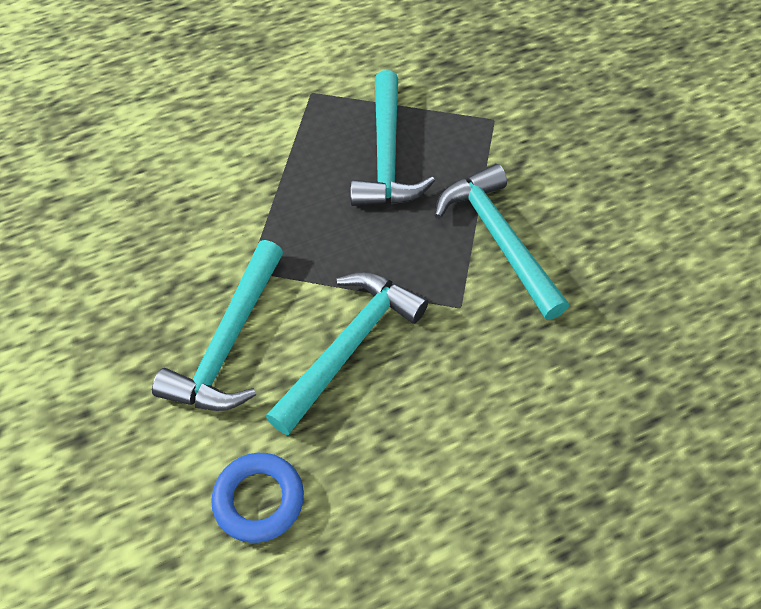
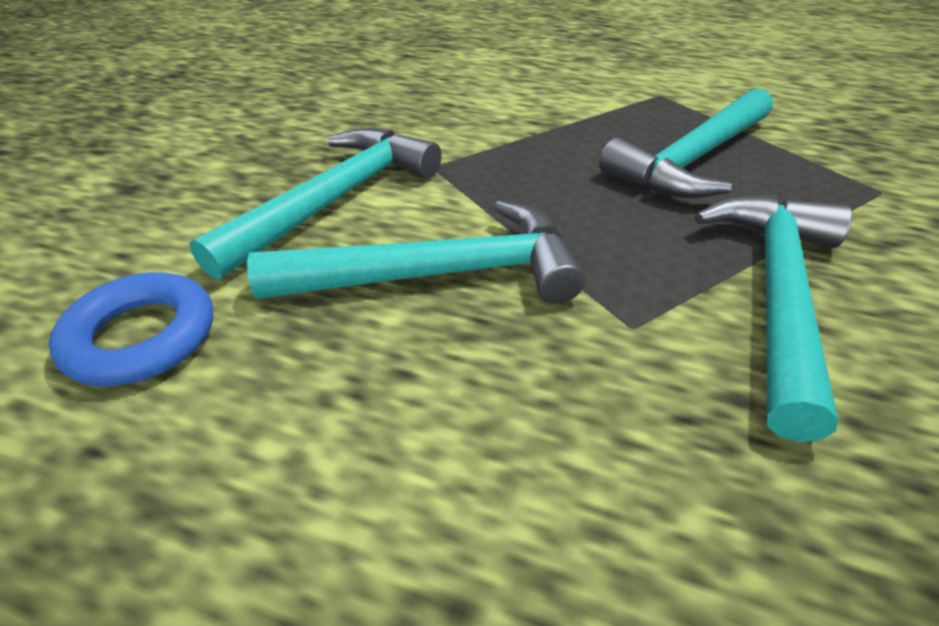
camera: 45 degrees right, 15 degrees down
(229, 342) = (336, 200): turquoise hammer -> turquoise hammer turned 150 degrees clockwise

